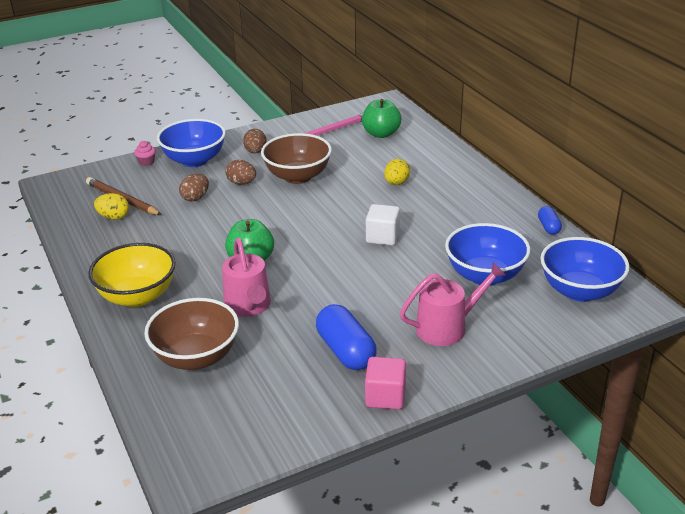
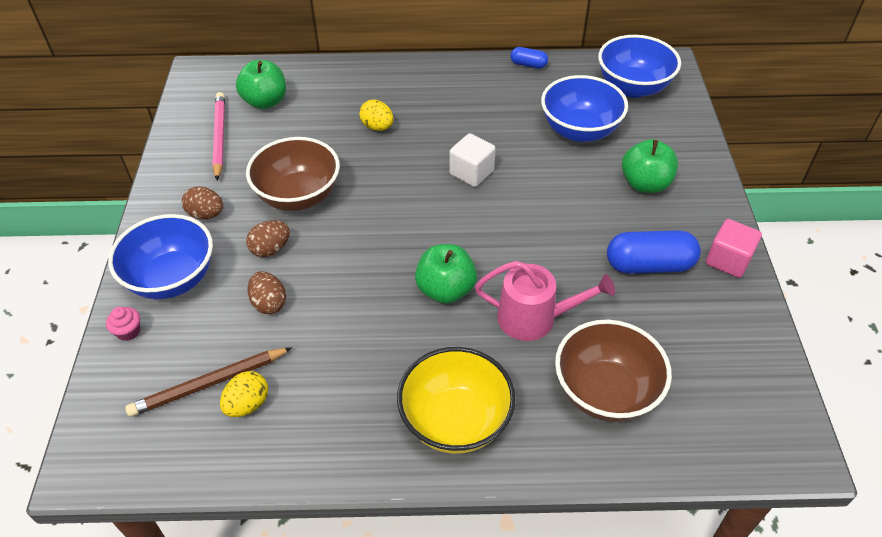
camera: 65 degrees left, 15 degrees up
(447, 327) = (645, 184): pink watering can -> green apple

